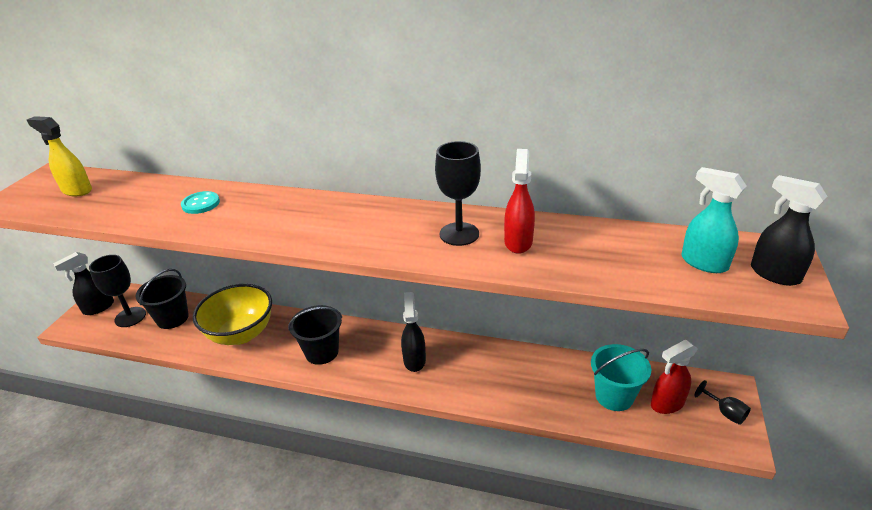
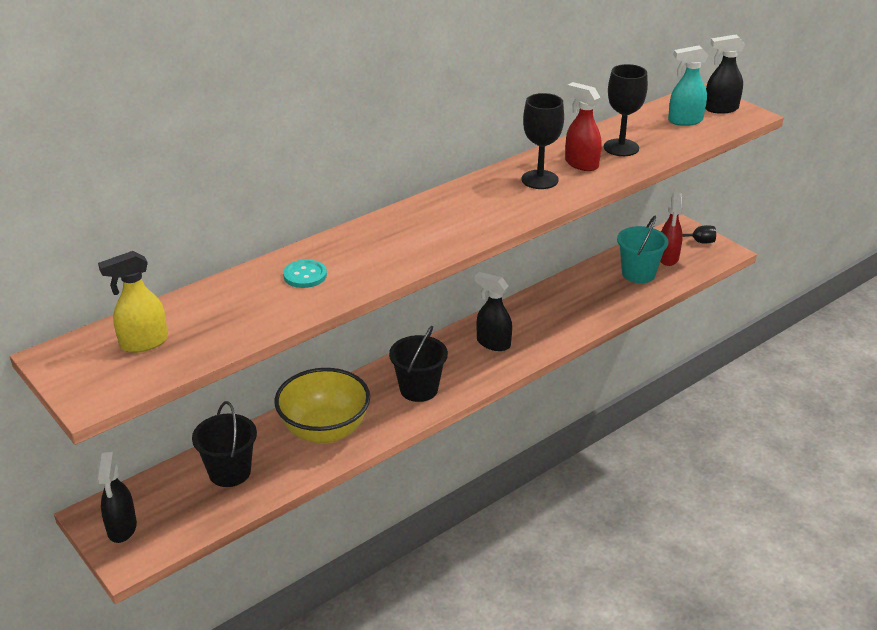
camera: 55 degrees left, 0 degrees up
(130, 317) = (181, 505): black goblet -> black goblet (621, 148)

